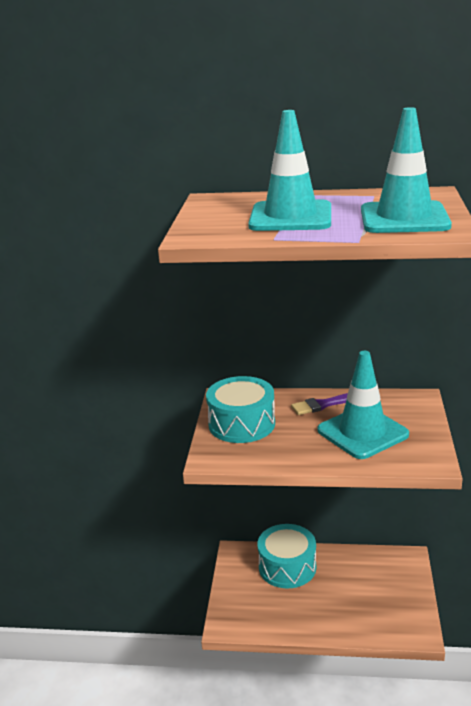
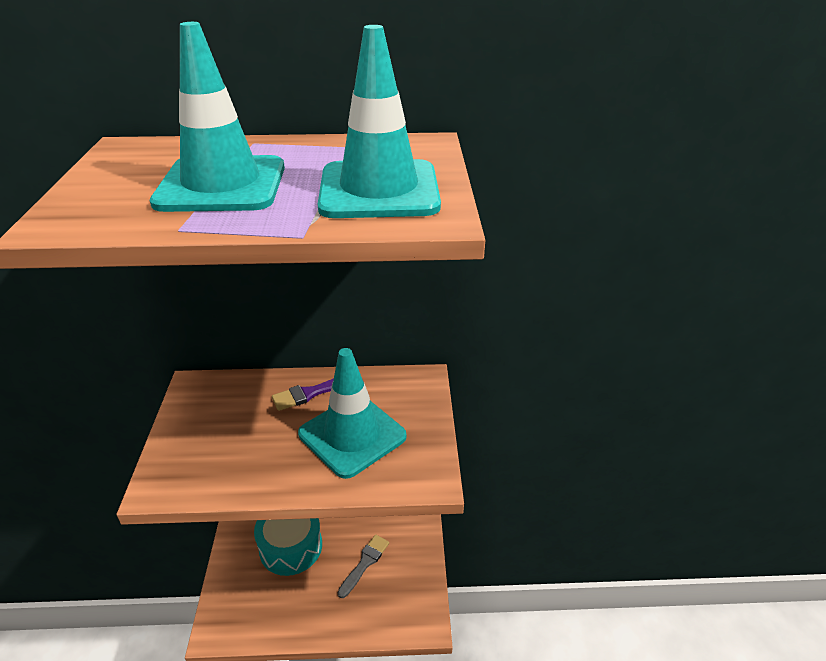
camera: 10 degrees left, 10 degrees up
(241, 424) = (207, 427): turquoise drum -> none
(357, 583) = (365, 563): none -> grey brush

